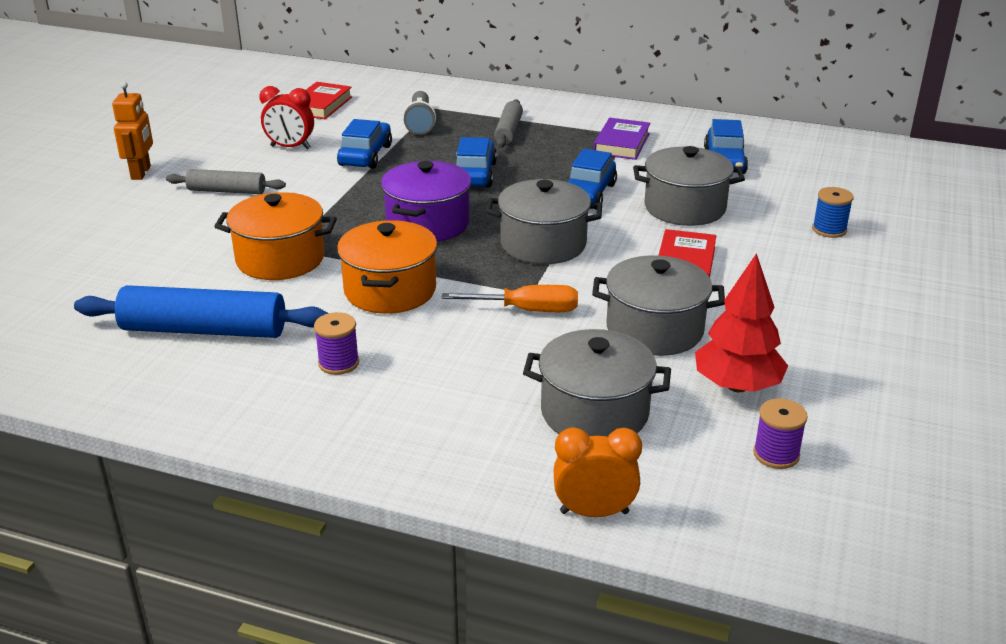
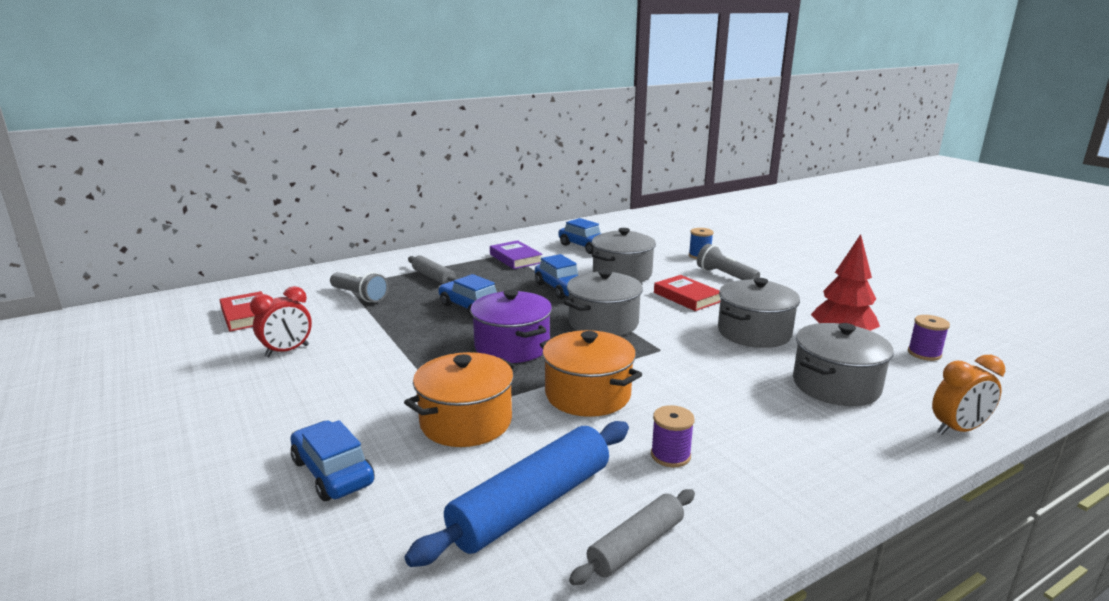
camera: 50 degrees left, 10 degrees down
(141, 173) = (170, 434): orange robot -> none
(227, 191) = (301, 404): grey rolling pin -> grey rolling pin (636, 545)
(365, 155) = (366, 330): blue car -> blue car (332, 472)
(527, 310) = (682, 359): orange screwdriver -> none
(594, 512) = (958, 430): orange clock -> orange clock turned 150 degrees counterclockwise
(793, 264) = (725, 276): none -> grey flashlight

